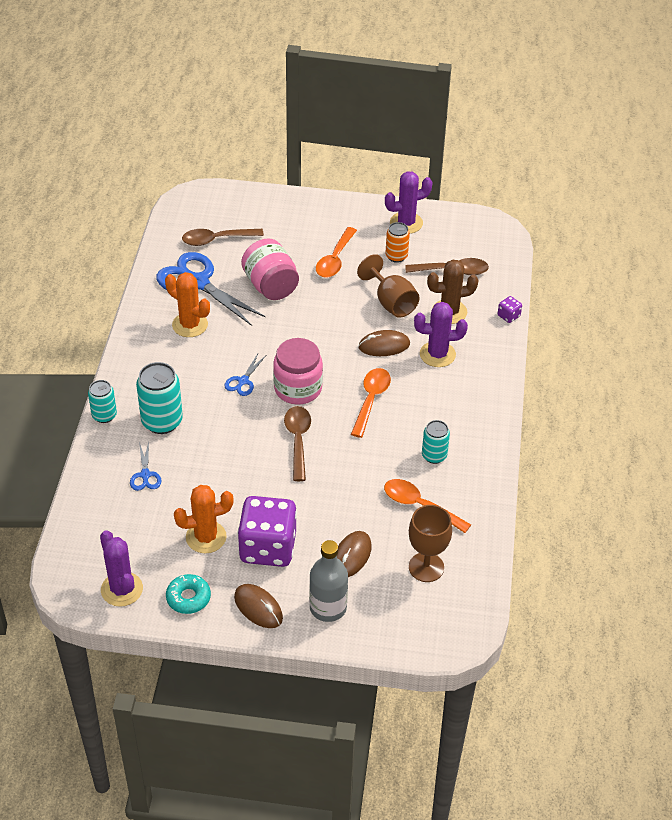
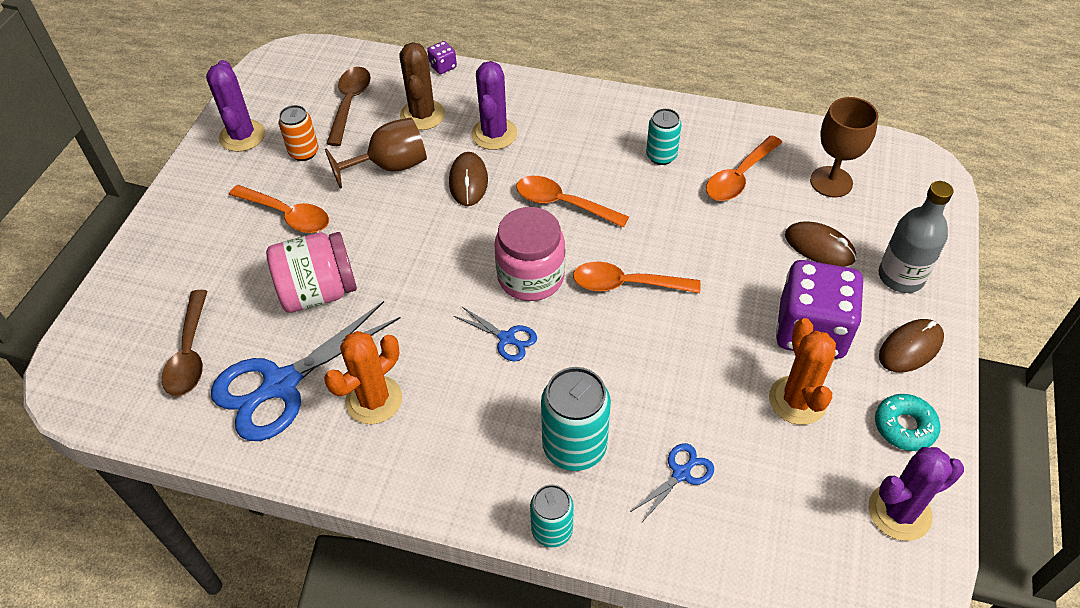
camera: 80 degrees left, 5 degrees up
(145, 475) = (681, 474): blue scissors -> blue scissors turned 45 degrees counterclockwise
(298, 440) = (626, 284): brown spoon -> orange spoon

